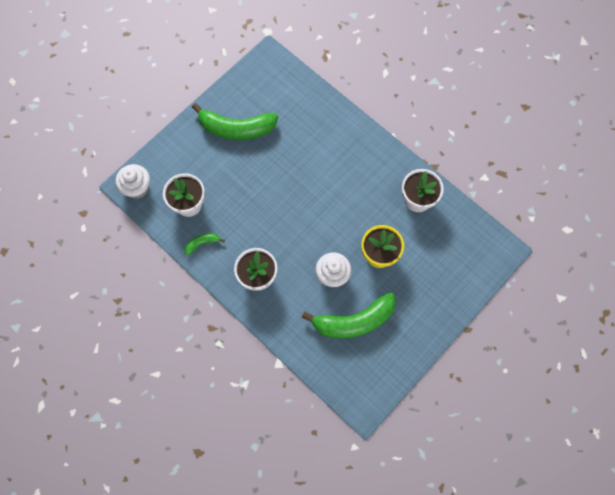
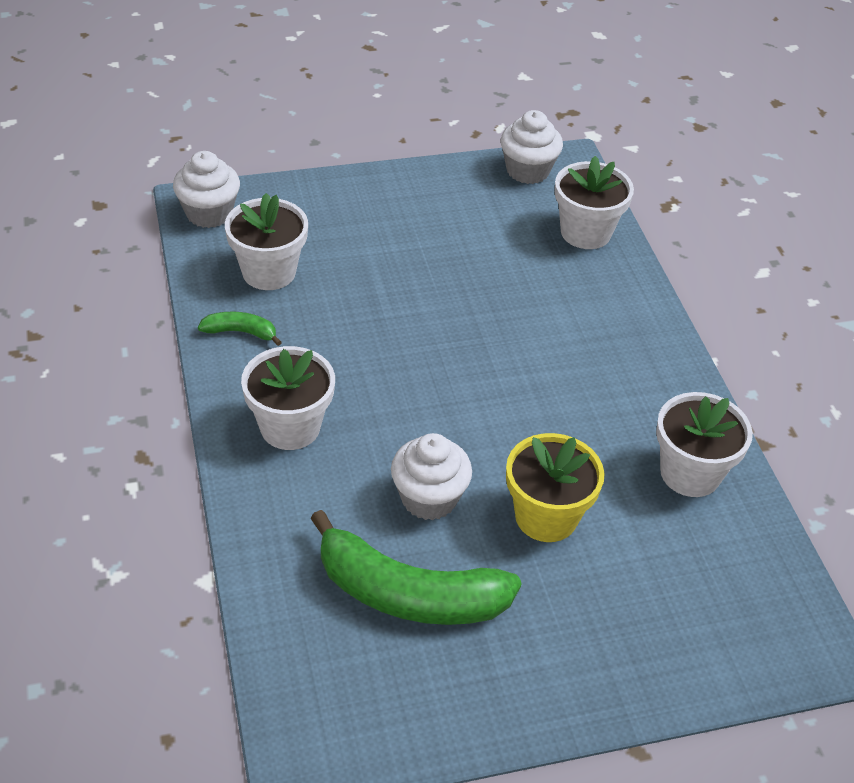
camera: 30 degrees right, 25 degrees down
(236, 128) = (436, 220): green banana -> none
(255, 73) = (527, 171): none -> white cupcake
(303, 96) = (585, 232): none -> white flower pot

